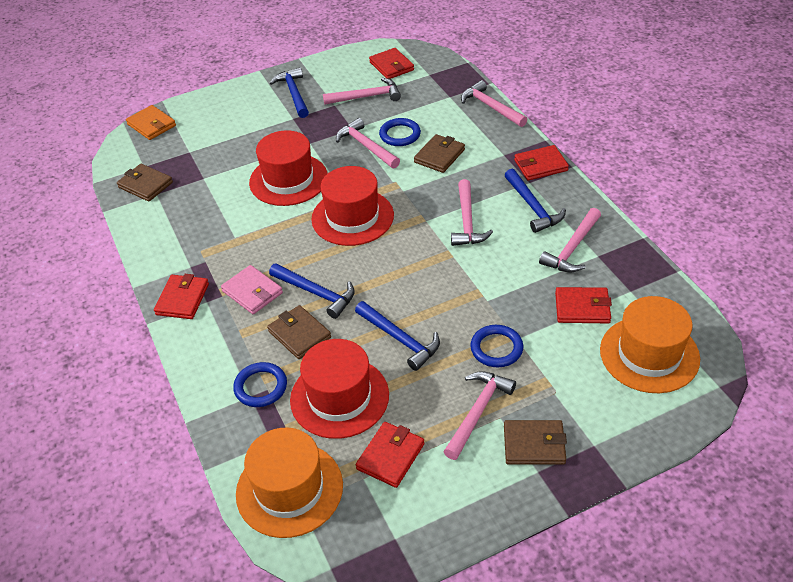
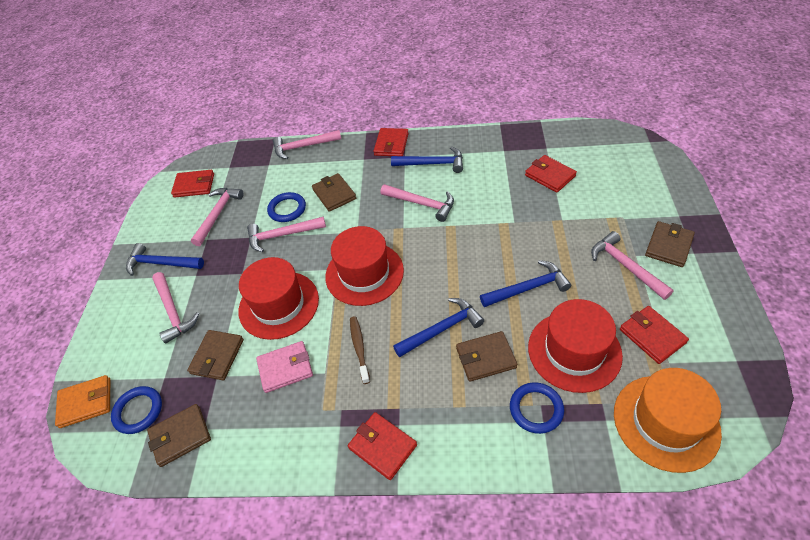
camera: 60 degrees left, 5 degrees up
(221, 170) = (217, 356): none -> brown wallet
(252, 292) = (410, 380): pink wallet -> pink wallet (285, 368)
(269, 247) = (359, 348): none -> brown toothbrush
(496, 348) = (566, 234): blue ring -> blue ring (138, 411)
(572, 249) = (489, 160): pink hammer -> pink hammer (173, 312)
(582, 308) = (550, 175): red wallet -> red wallet turned 75 degrees counterclockwise
(649, 354) = (608, 160): orange hat -> none

